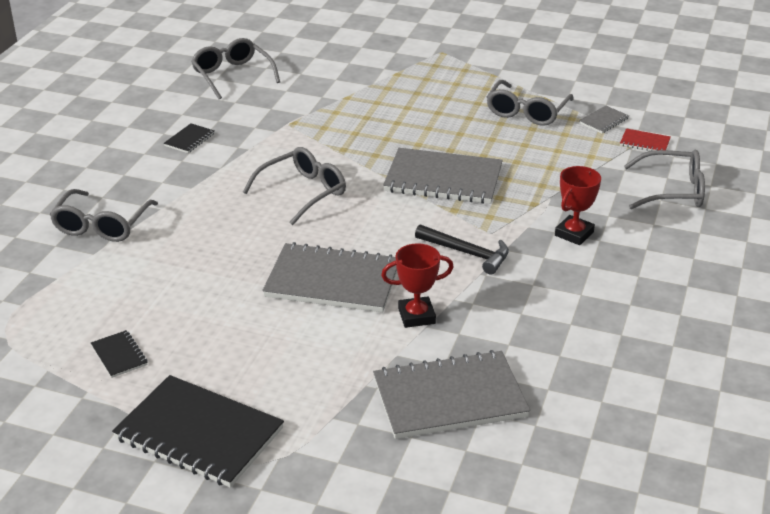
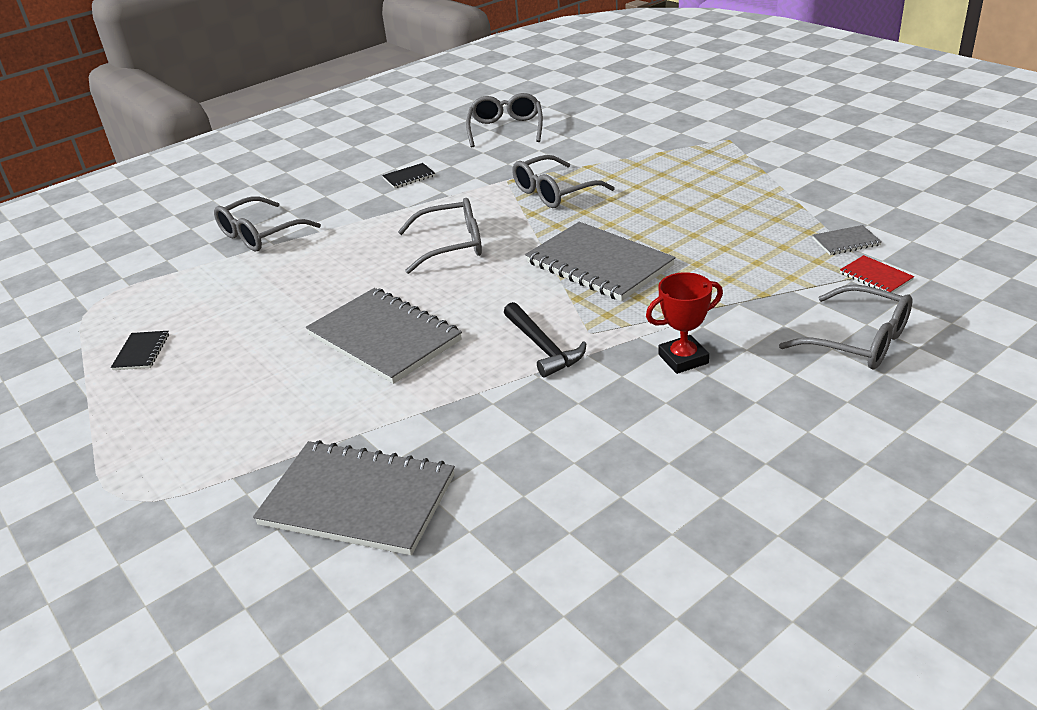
camera: 35 degrees right, 0 degrees up
(199, 434) = (112, 449): black notebook -> none
(416, 316) = (422, 398): red trophy -> none
(527, 111) = (763, 214): grey glasses -> grey glasses (555, 192)

